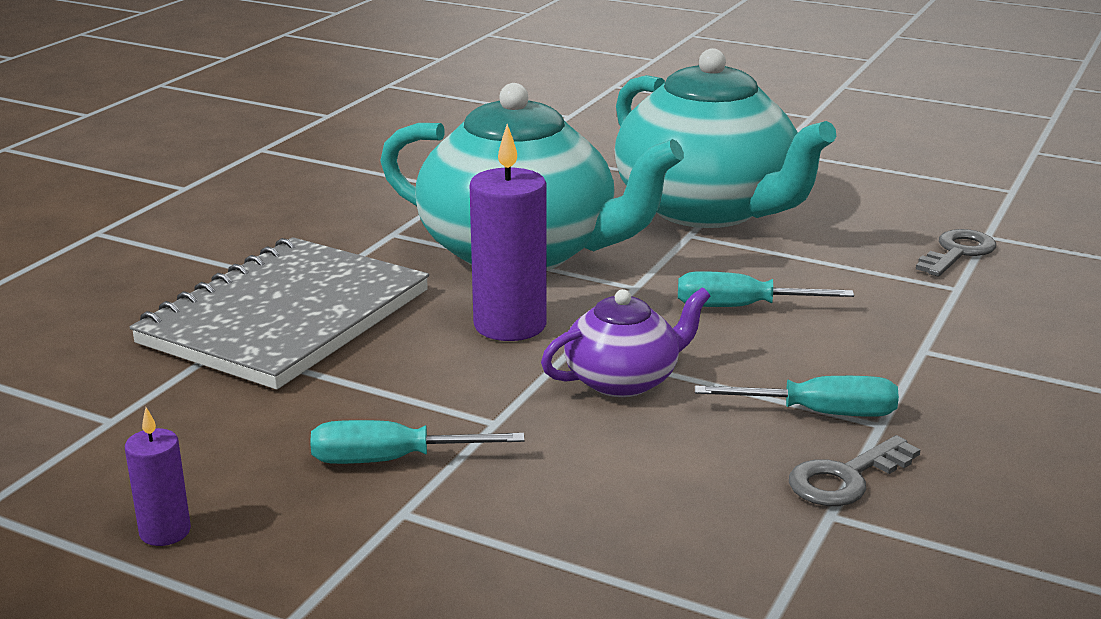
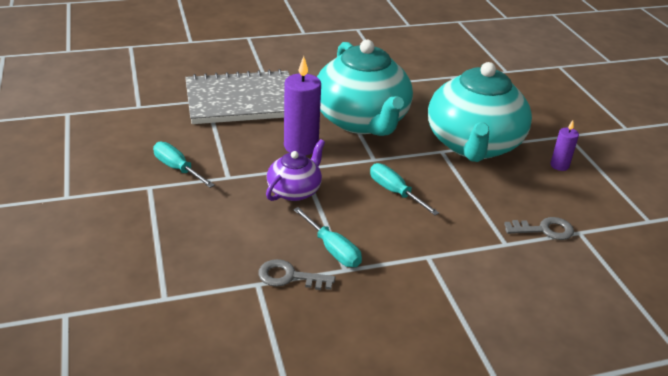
camera: 45 degrees right, 10 degrees up
(165, 532) = (90, 149): purple candle -> purple candle (559, 165)
(623, 380) = (295, 190): purple teapot -> purple teapot turned 75 degrees counterclockwise

